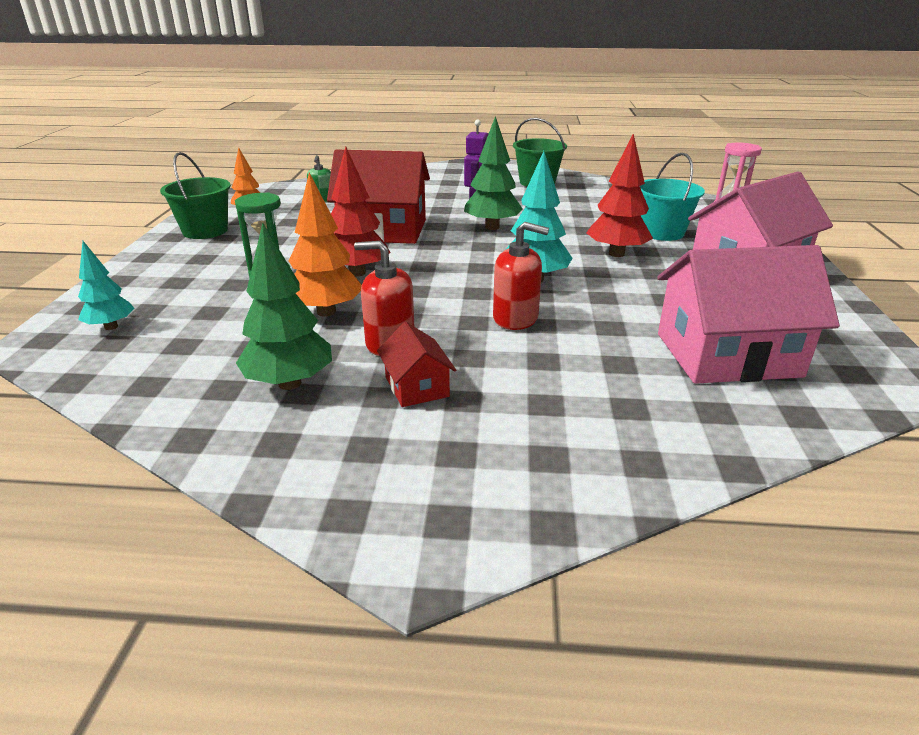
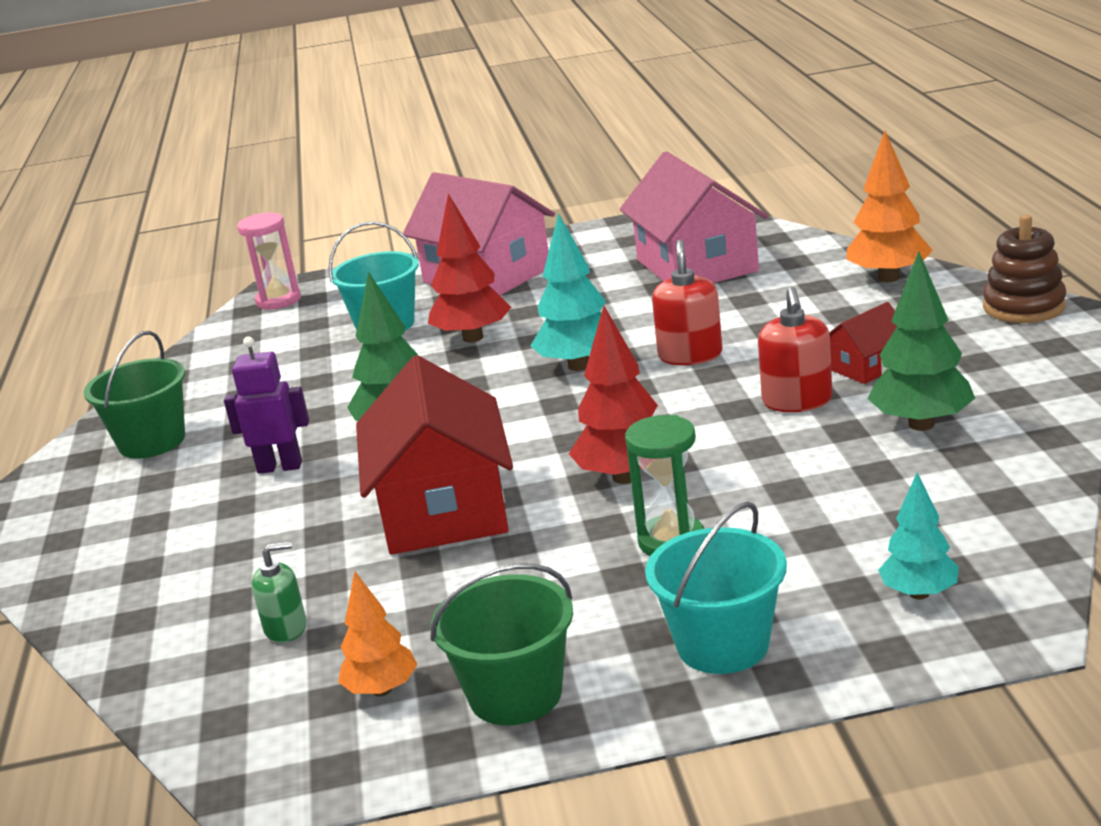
camera: 100 degrees left, 5 degrees down
(163, 272) = (722, 645): none -> turquoise bucket
(326, 312) = (755, 459): orange tree -> orange tree (888, 278)
(465, 534) = (1024, 307): none -> brown stacking toy

